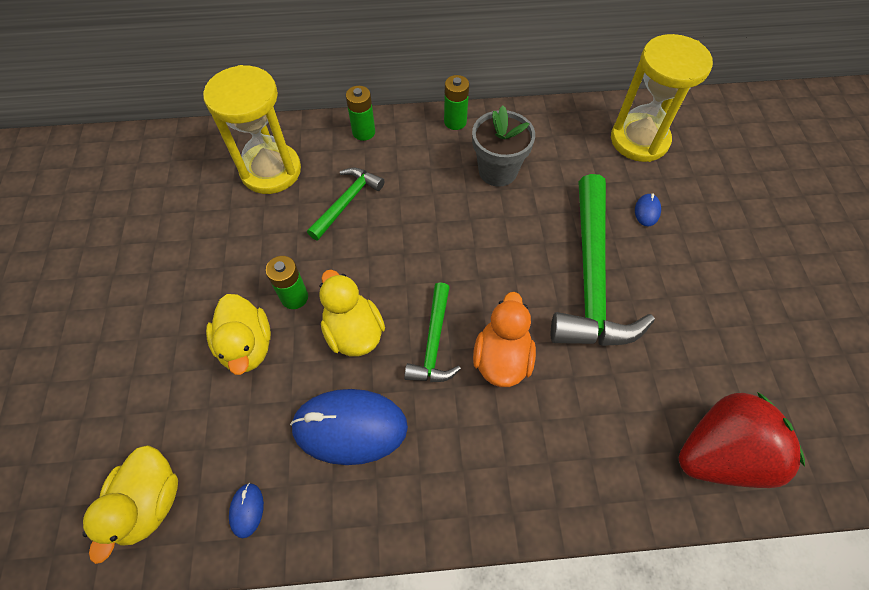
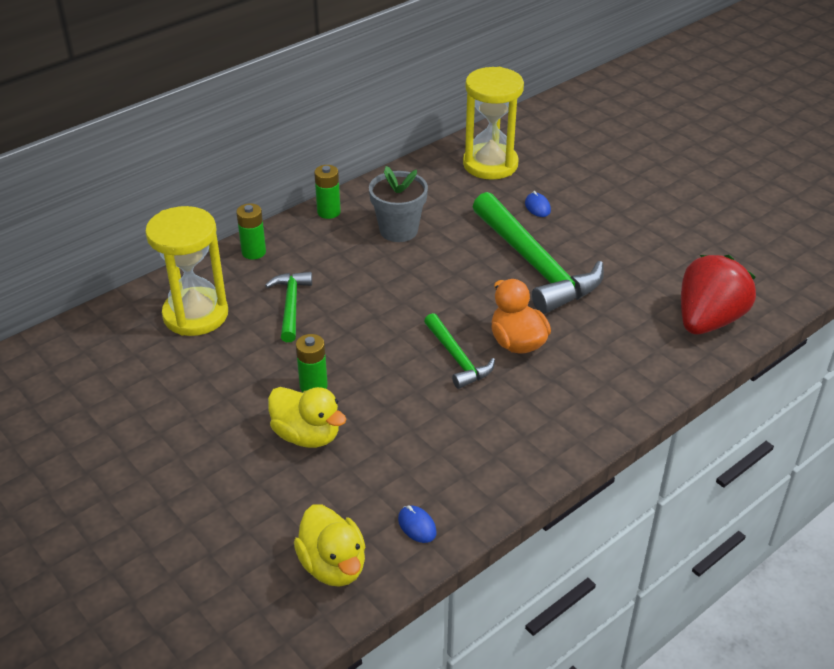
camera: 35 degrees left, 20 degrees down
(350, 427) = (445, 438): blue mouse -> none
(353, 332) = (387, 383): yellow duck -> none

